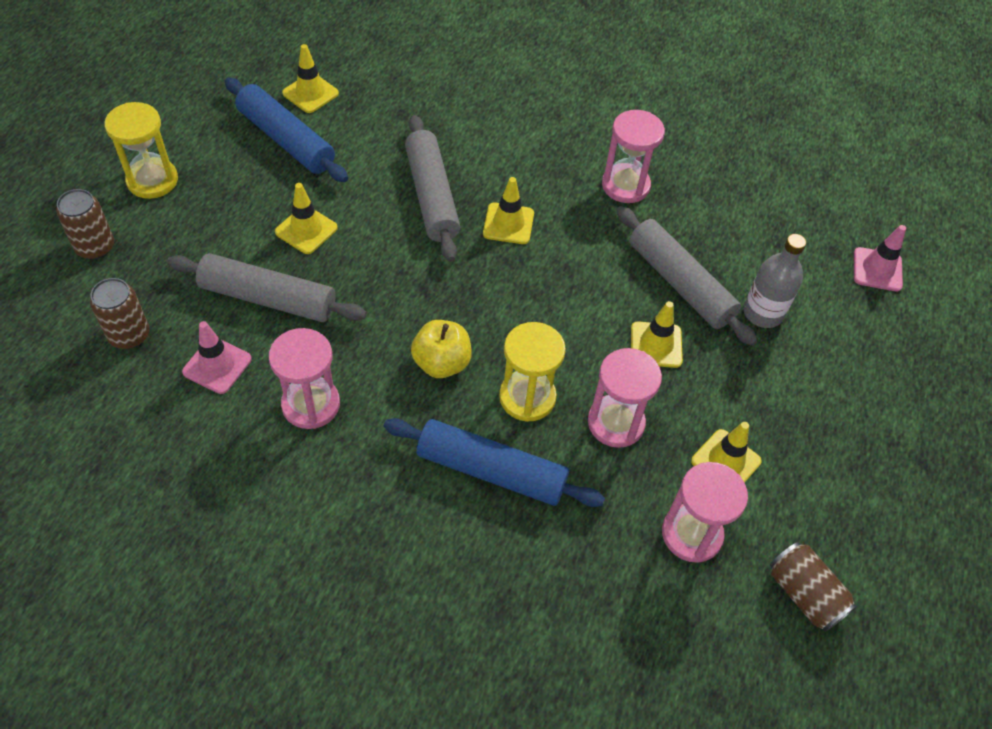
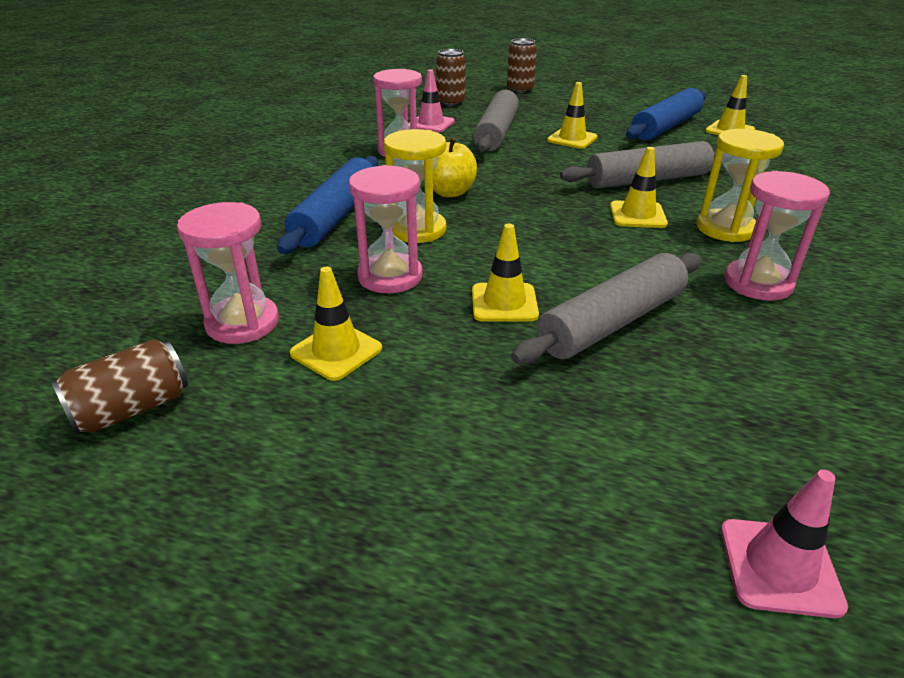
camera: 90 degrees right, 20 degrees down
(152, 180) = (589, 96): yellow hourglass -> yellow hourglass (725, 228)
(763, 313) = (593, 396): grey bottle -> none

